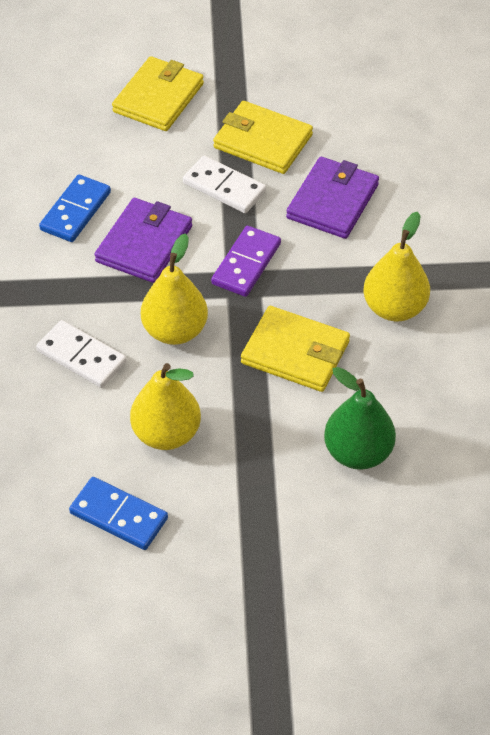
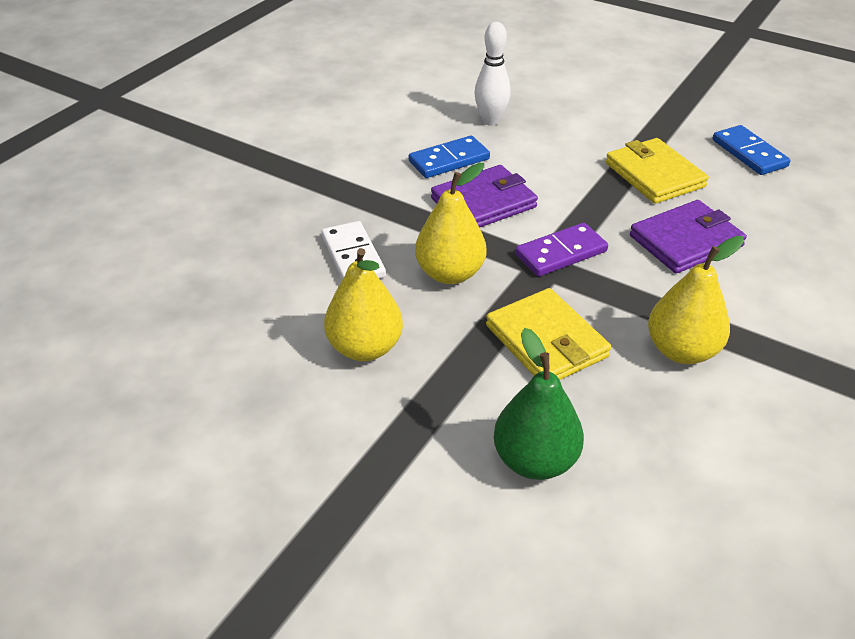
camera: 35 degrees right, 10 degrees down
(75, 145) = (490, 121): none -> white bowling pin
(118, 516) = (257, 392): blue domino -> blue domino (749, 153)
(158, 98) = (587, 116): yellow wallet -> none
(224, 187) = (590, 192): white domino -> none

